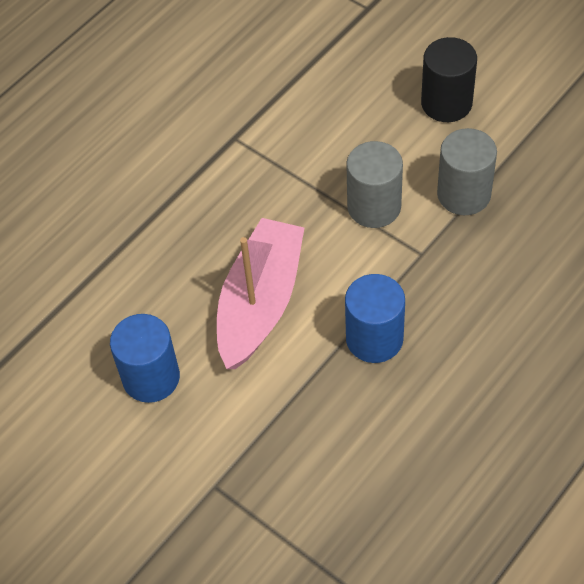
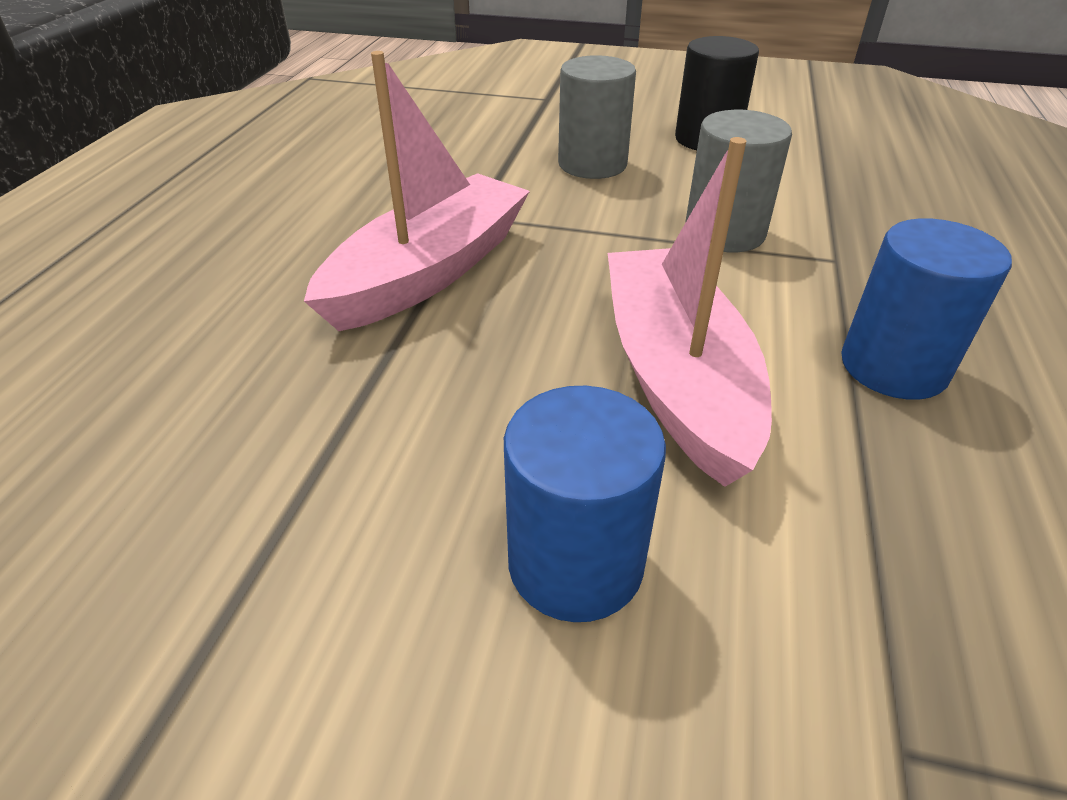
camera: 30 degrees left, 15 degrees down
(182, 181) = (429, 272): none -> pink boat
(464, 194) = (816, 198): grey cylinder -> grey cylinder (592, 164)

